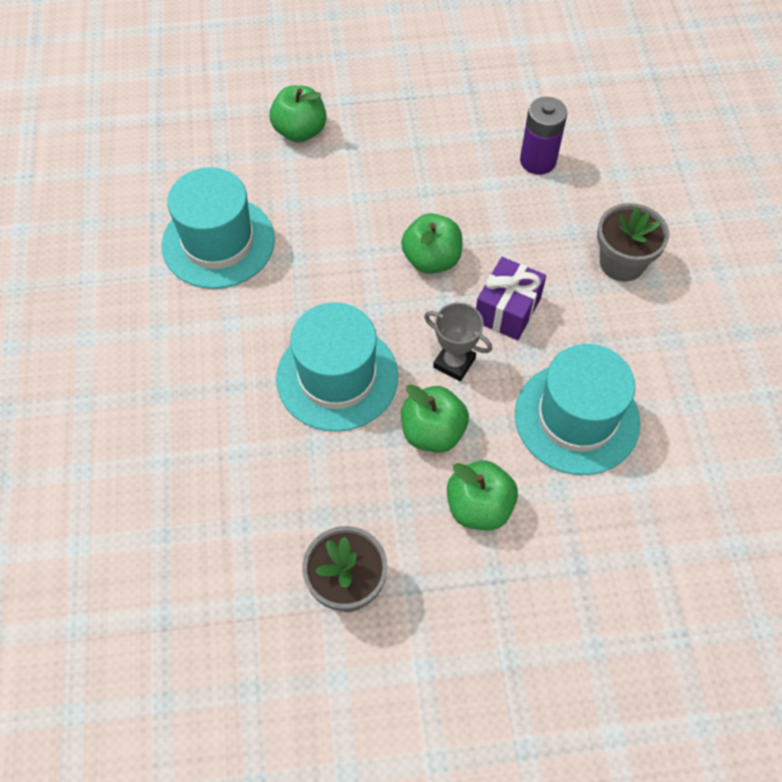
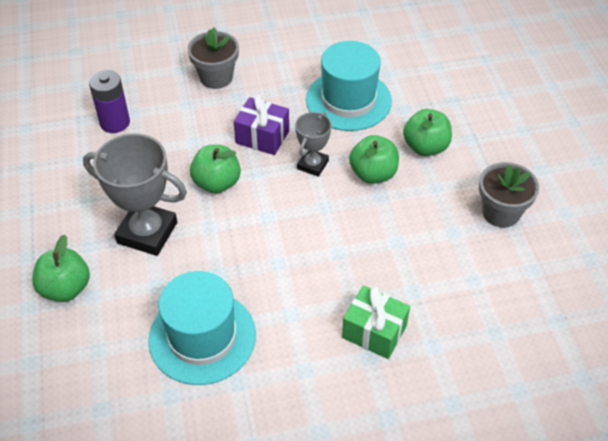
camera: 95 degrees left, 10 degrees down
(190, 403) = (374, 331): none -> green gift
(337, 377) = (335, 234): turquoise hat -> none
(363, 195) = (147, 233): none -> grey trophy

